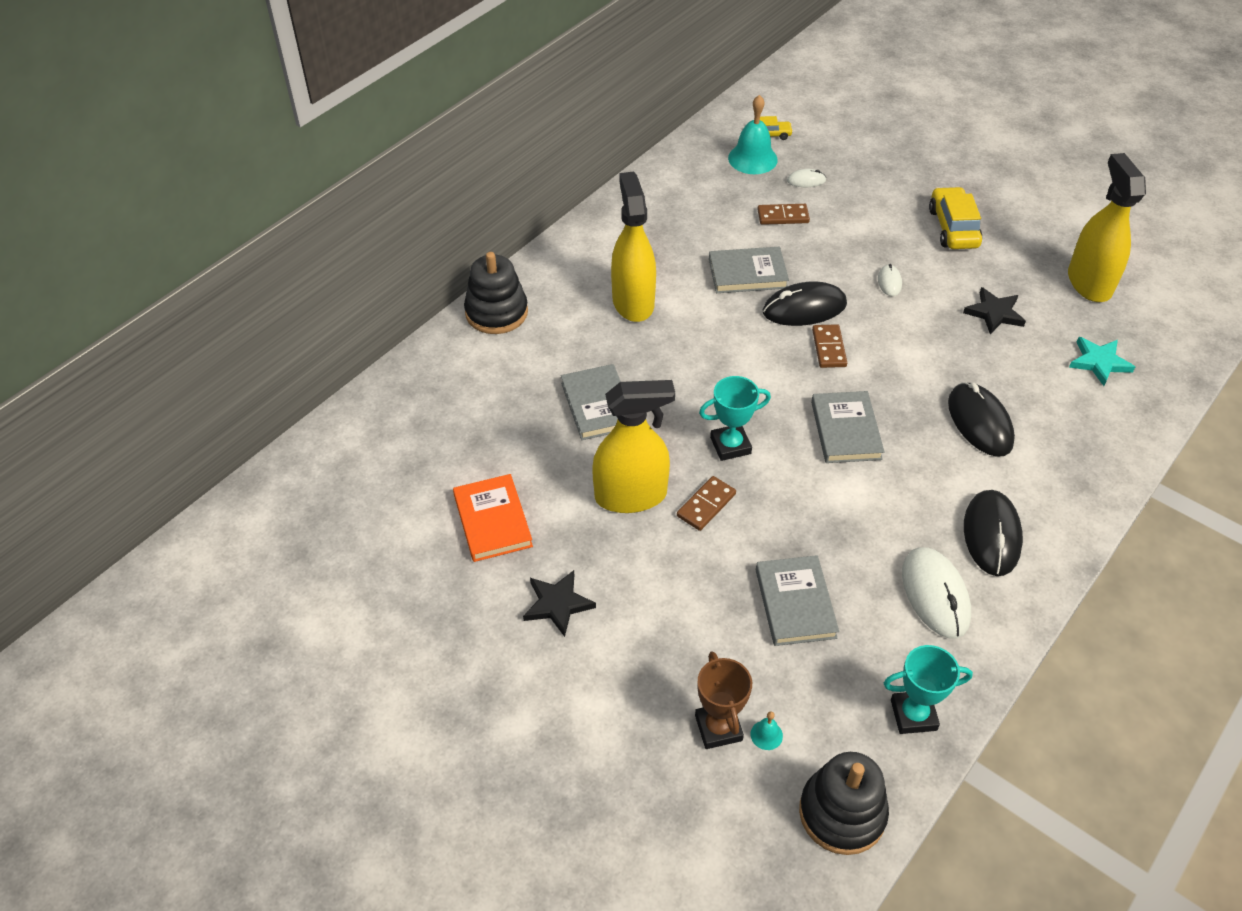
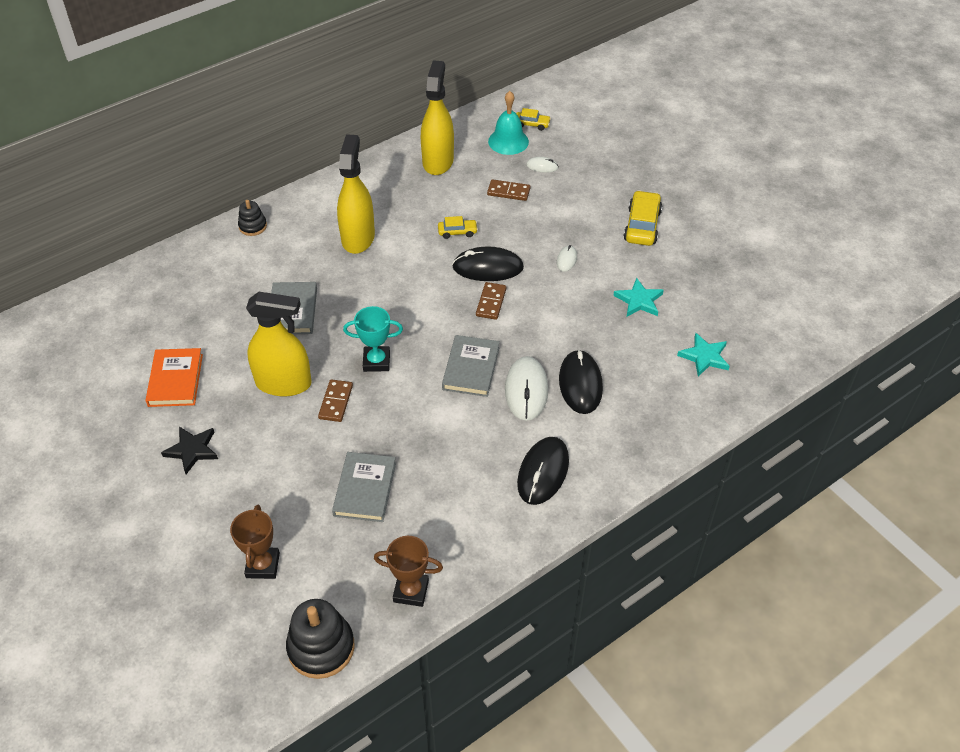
camera: 15 degrees right, 0 degrees up
(496, 312) = (252, 226): black stacking toy -> black stacking toy, size x0.57
(706, 505) = (335, 402): brown domino -> brown domino turned 45 degrees counterclockwise
(747, 273) = (457, 232): grey book -> yellow car
(766, 735) = (295, 579): turquoise bell -> none
(913, 715) = (411, 591): turquoise trophy -> brown trophy
(935, 594) = (475, 507): white mouse -> white mouse (526, 390)
(994, 313) = (639, 300): black star -> turquoise star
(1089, 283) = (731, 291): yellow spray bottle -> yellow spray bottle (438, 161)

